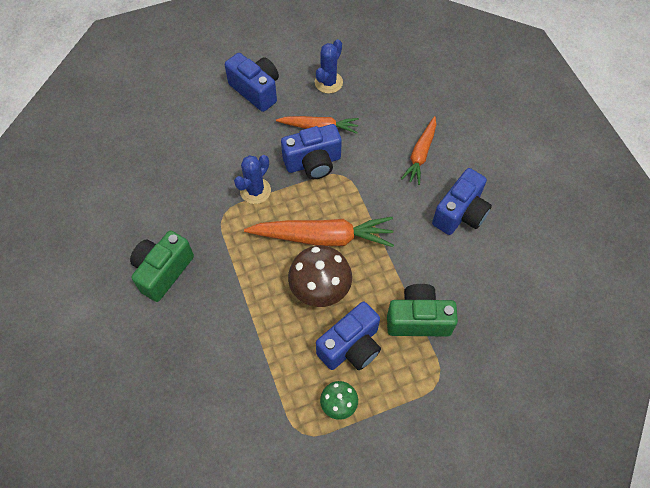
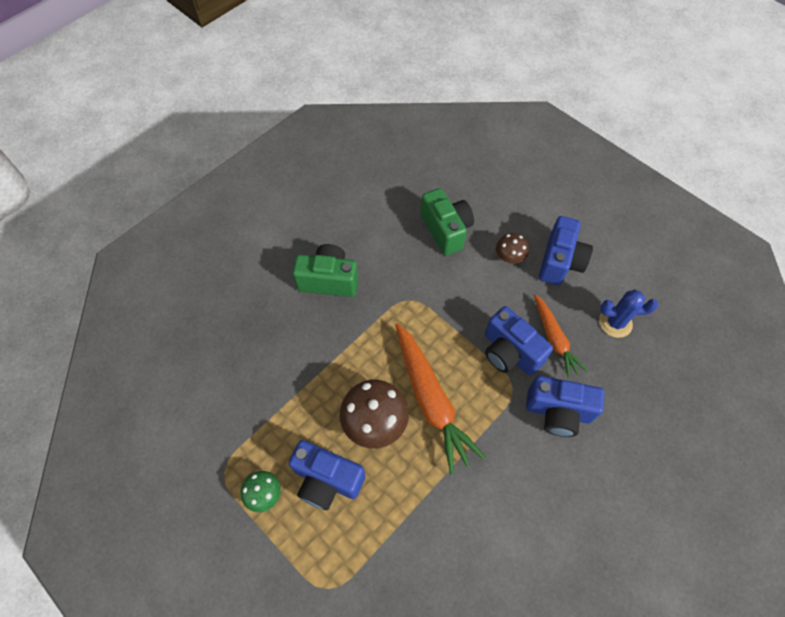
camera: 65 degrees right, 0 degrees up
(230, 122) = (509, 257): none -> brown mushroom
(255, 191) = (448, 315): blue cactus -> none
(418, 319) = (386, 538): green camera -> green camera (446, 230)
(420, 154) = (586, 457): orange carrot -> none
(460, 213) = (536, 534): blue camera -> blue camera (558, 412)

